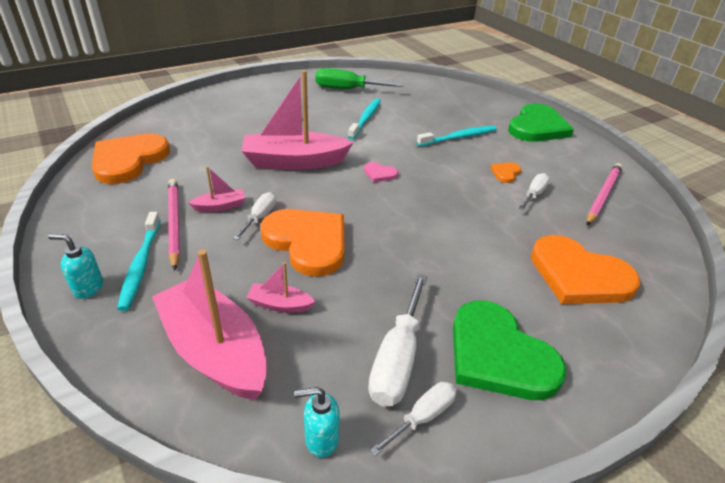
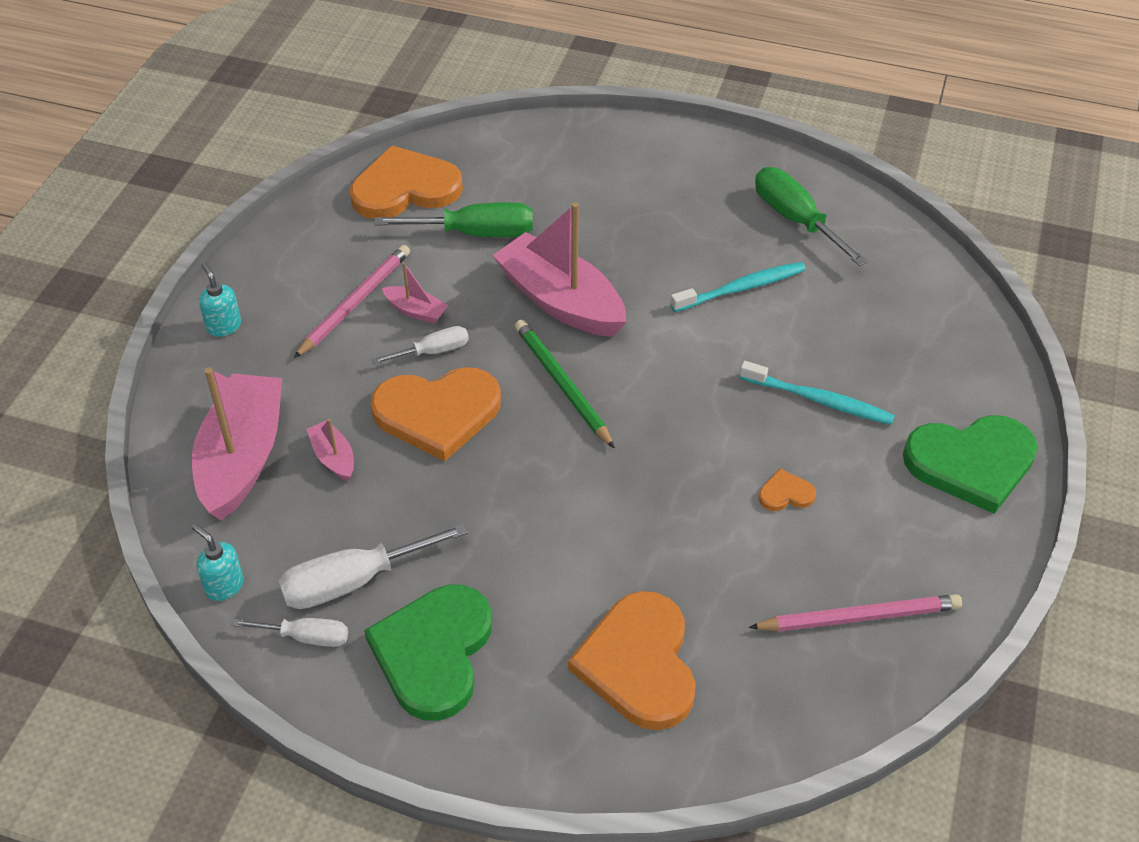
camera: 50 degrees right, 10 degrees up
(140, 265) = (281, 332): turquoise toothbrush -> none
(203, 159) = (475, 233): none -> green screwdriver
(307, 242) = (437, 413): orange heart -> orange heart turned 75 degrees clockwise
(350, 192) = (562, 385): none -> green pencil
(379, 174) = (629, 383): pink heart -> none
(534, 194) = (768, 546): white screwdriver -> none

